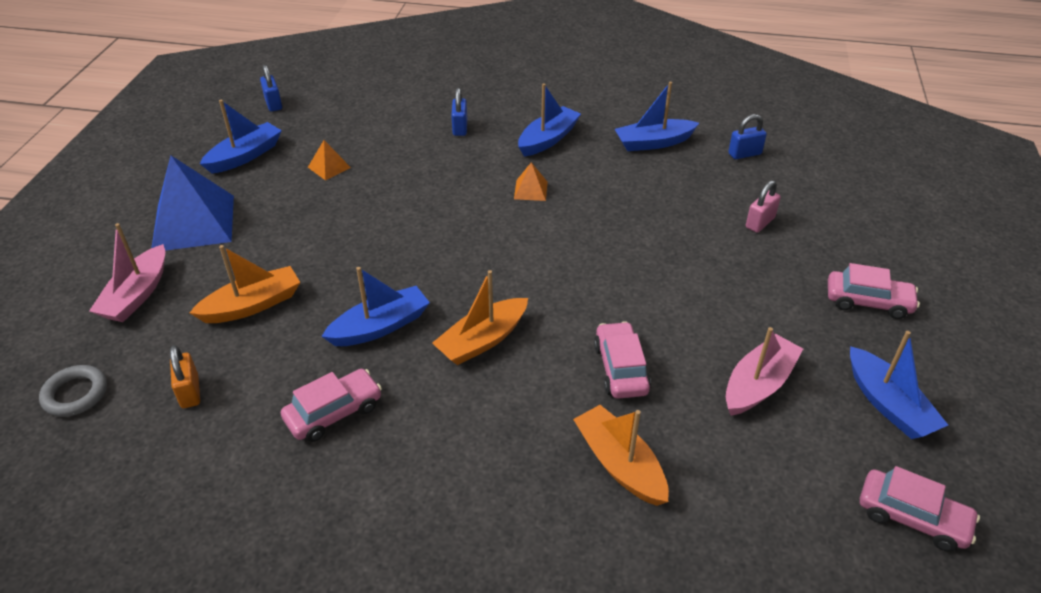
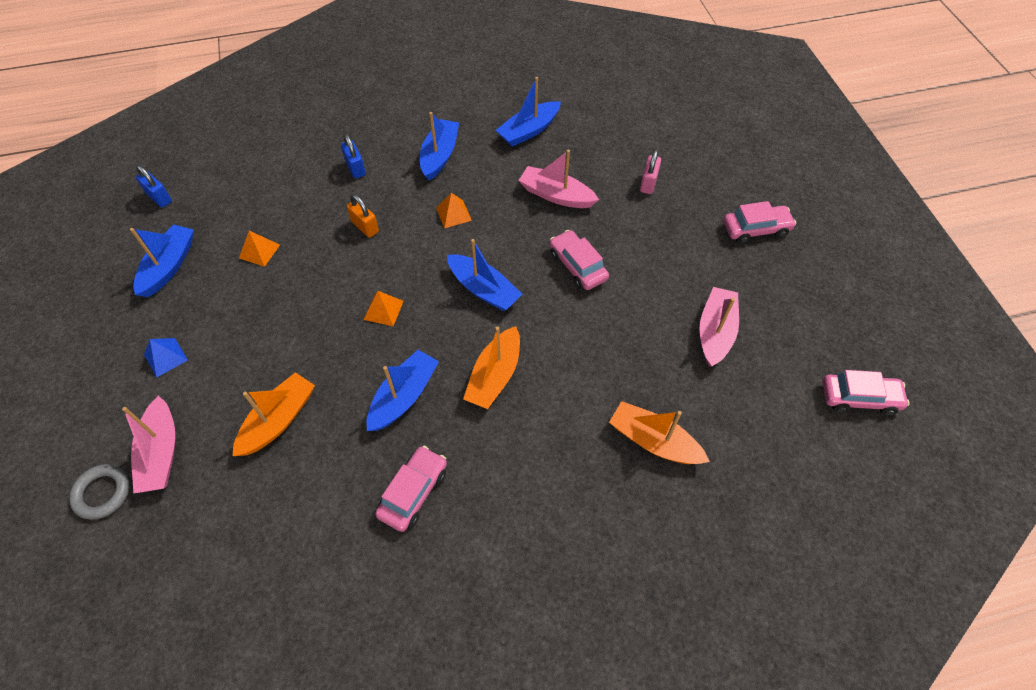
camera: 25 degrees left, 15 degrees up
(75, 394) = (171, 574): grey ring -> grey ring (102, 493)
(190, 392) = (277, 527): orange padlock -> orange padlock (365, 227)
(193, 223) = (165, 357): blue pyramid -> blue pyramid, size x0.44
(409, 248) = (383, 310): none -> orange pyramid
(620, 368) = (612, 358): pink car -> pink car (577, 266)
(648, 204) = (556, 195): none -> pink boat
(744, 154) = (605, 119): blue padlock -> none
(888, 404) = (806, 313): blue boat -> blue boat (484, 289)

